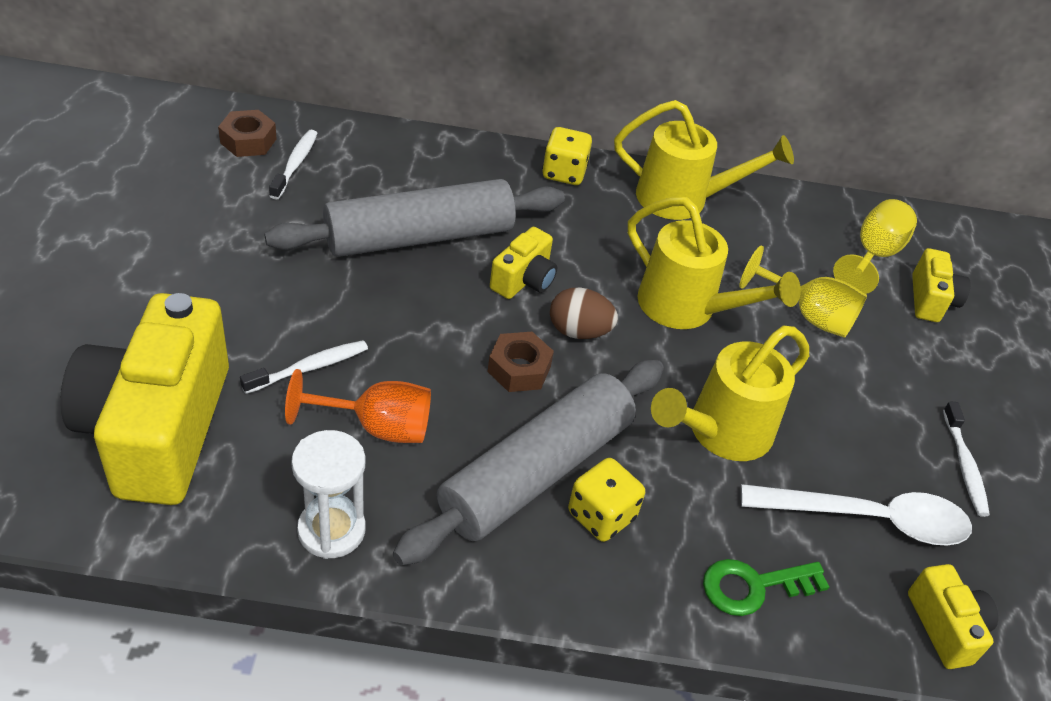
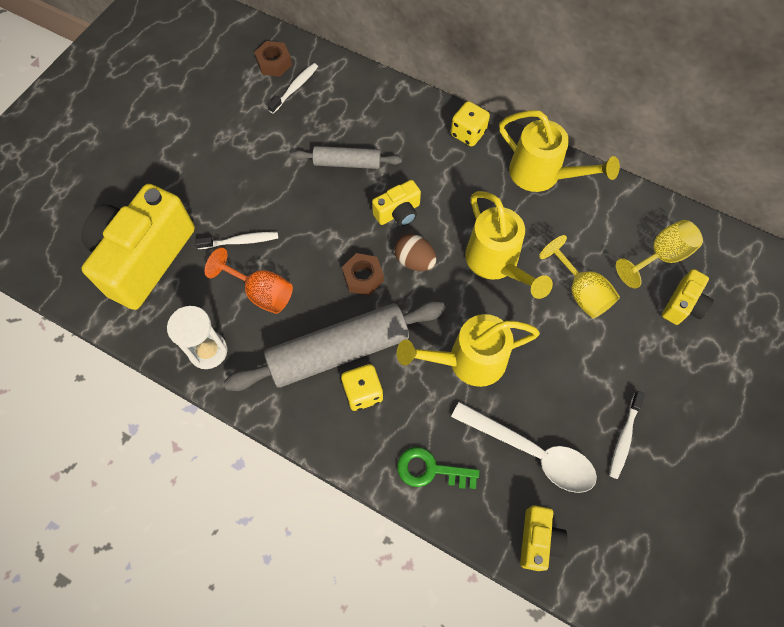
camera: 30 degrees right, 20 degrees up
(419, 237) = (347, 163): grey rolling pin -> grey rolling pin, size x0.55

